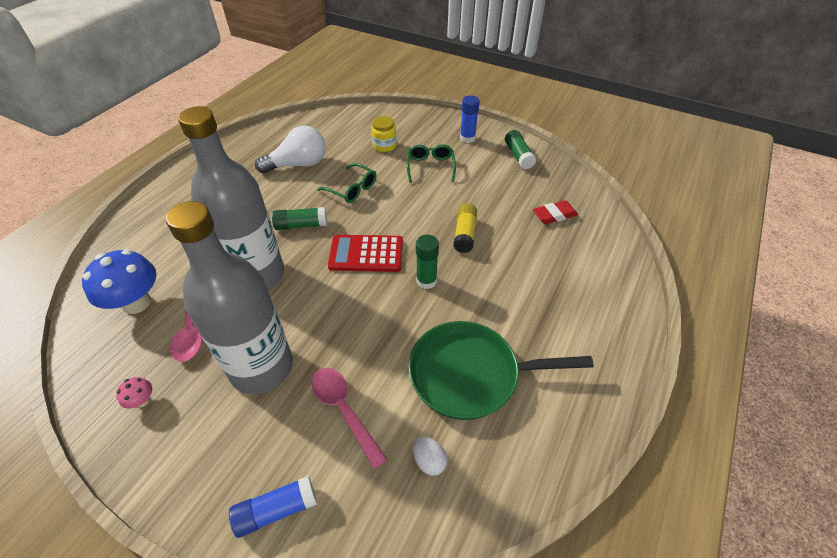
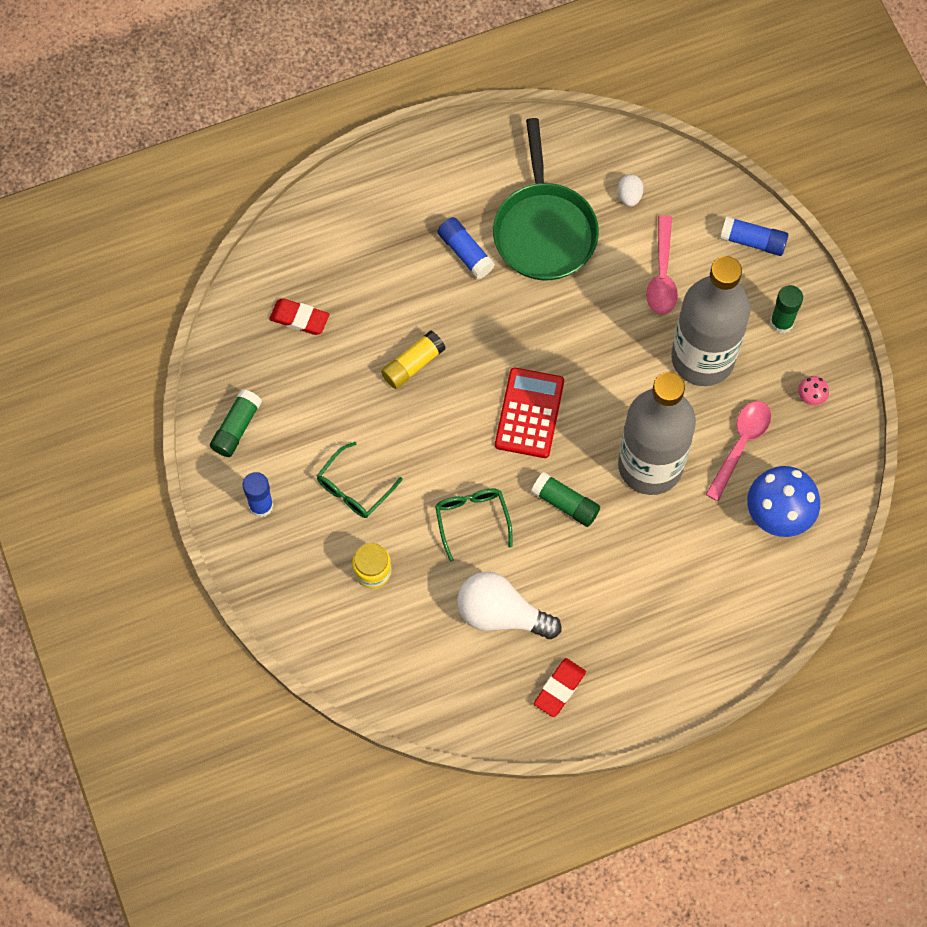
camera: 140 degrees left, 20 degrees up
(240, 156) = (559, 689): none -> red eraser
(366, 254) = (529, 413): red calculator -> red calculator turned 120 degrees counterclockwise
(426, 281) = (500, 339): green glue stick -> green glue stick (781, 322)
(470, 374) = (544, 230): green pan -> green pan turned 45 degrees clockwise
(507, 316) = (465, 252): none -> blue glue stick

